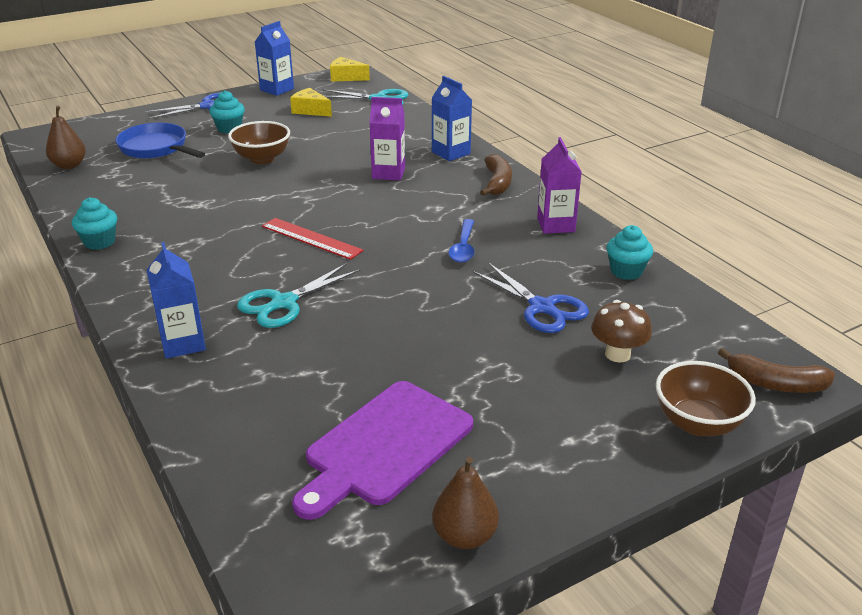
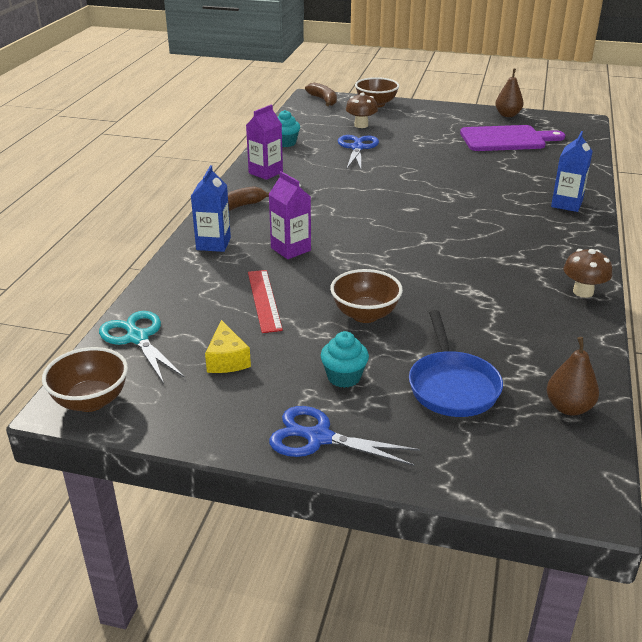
camera: 135 degrees left, 0 degrees up
(99, 242) = (583, 292): turquoise cupcake -> brown mushroom
(277, 89) = (199, 425): blue carton -> none
(283, 303) = (488, 200): turquoise scissors -> none
(311, 238) = (422, 227): red ruler -> red ruler (264, 300)
(346, 77) = (91, 401): yellow cheese -> brown bowl
(463, 247) = (340, 184): blue spoon -> none

